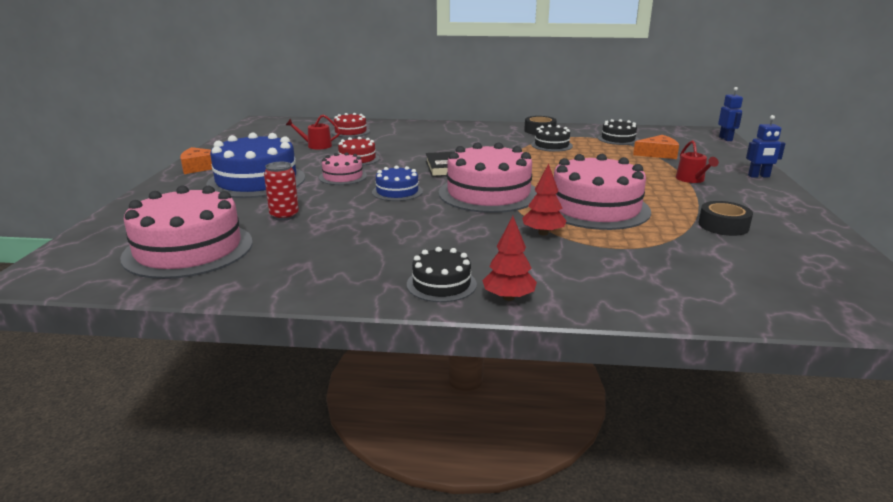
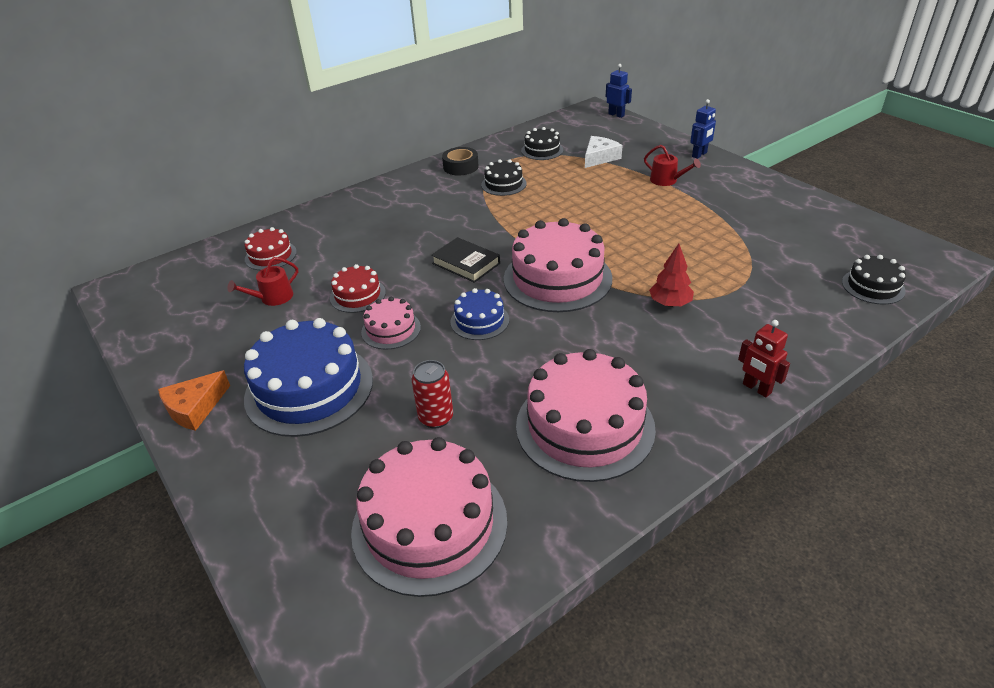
camera: 40 degrees left, 15 degrees up
(441, 284) = (697, 407): black cake -> black cake (873, 286)
(508, 297) = (756, 388): red tree -> red robot
(595, 208) = (658, 252): pink cake -> pink cake (585, 426)
(658, 154) = (599, 157): orange cheese -> white cheese
(723, 226) = (756, 226): black tape -> none

